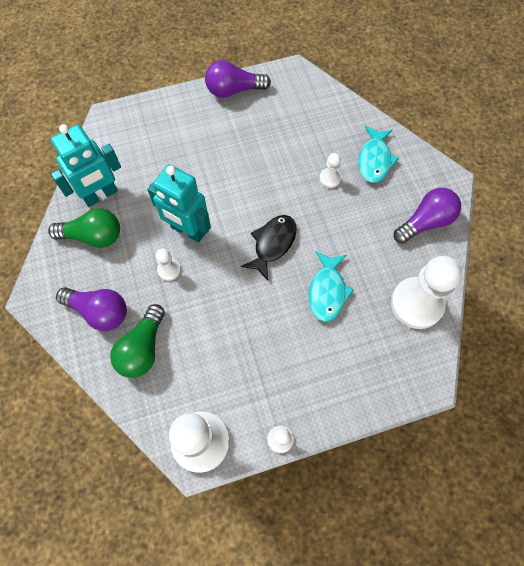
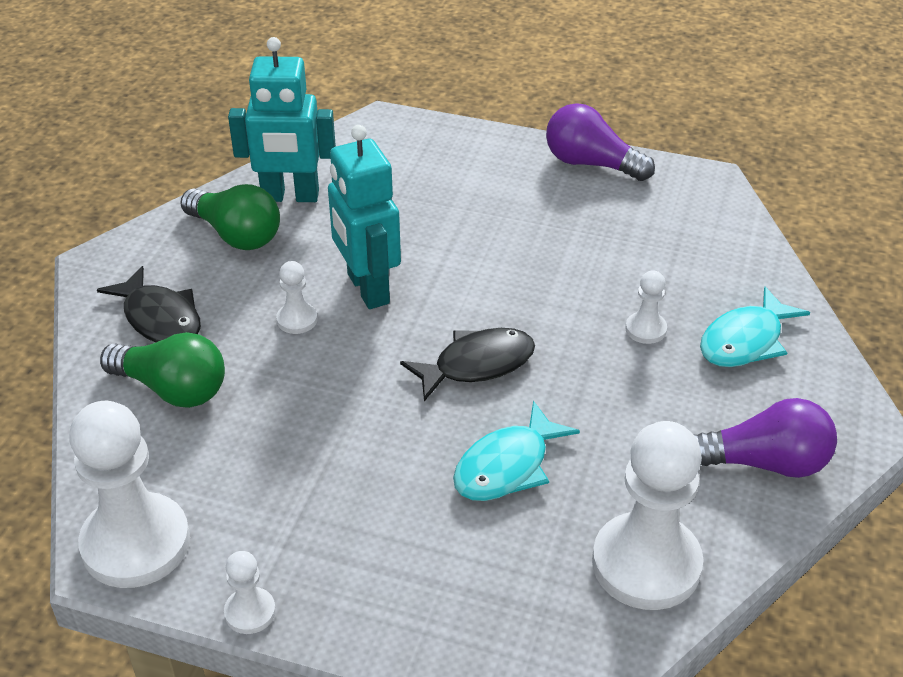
camera: 35 degrees right, 25 degrees down
(99, 311) = (160, 318): purple light bulb -> black fish
(143, 348) = (172, 389): green light bulb -> green light bulb turned 120 degrees counterclockwise

